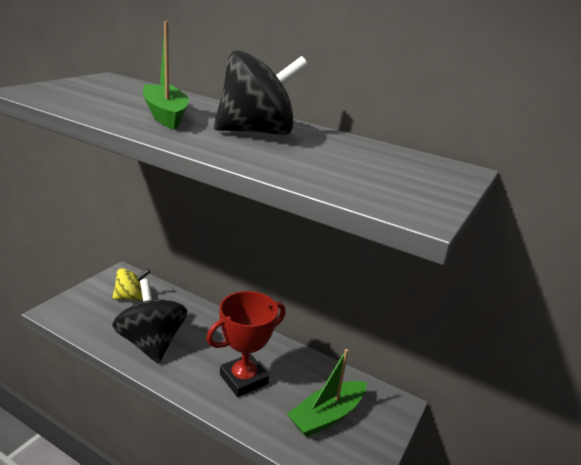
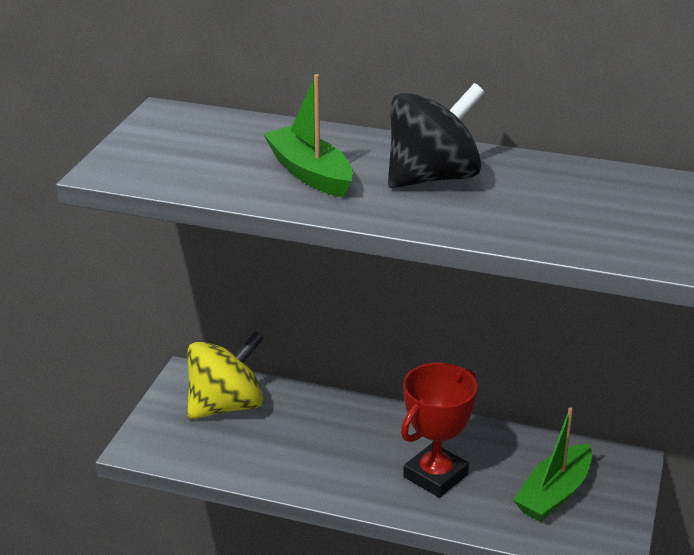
camera: 10 degrees left, 5 degrees up
(131, 297) = (226, 405): yellow spinning top -> yellow spinning top, size x1.65
(151, 343) = (295, 459): black spinning top -> none

